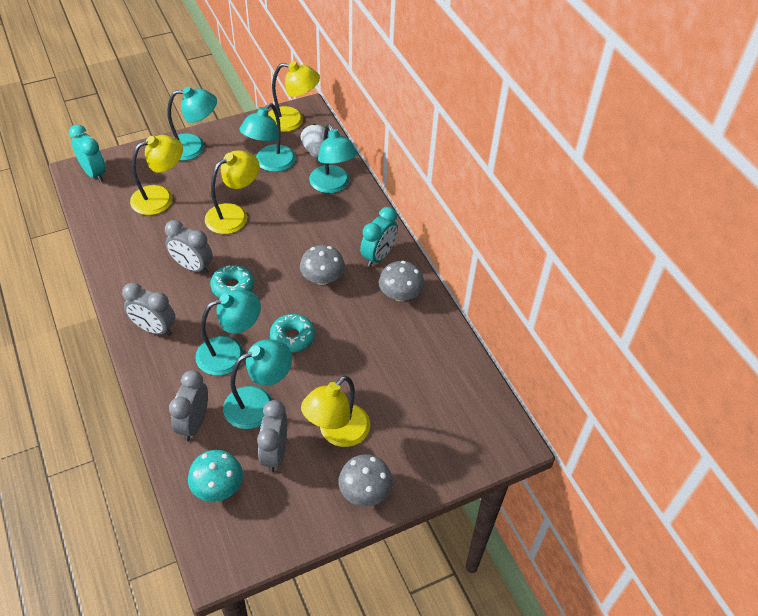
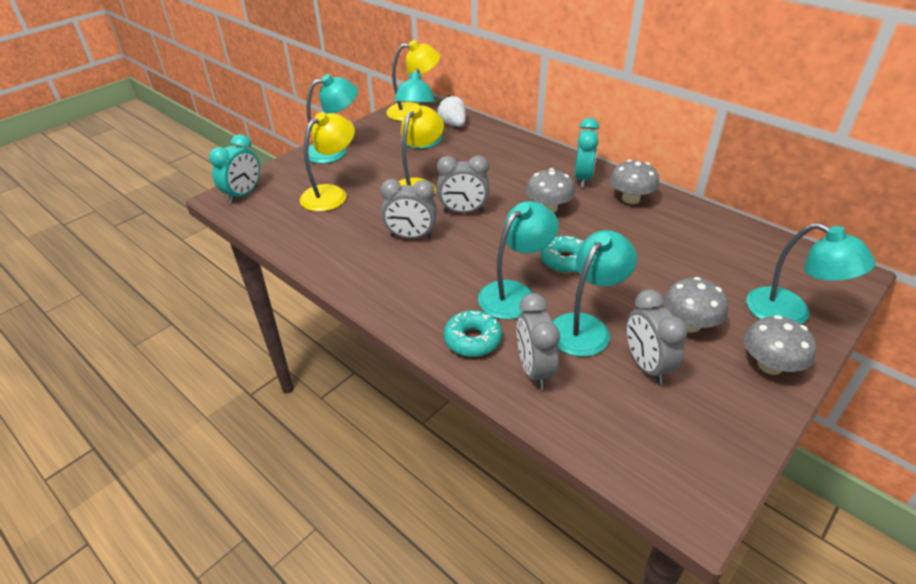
camera: 20 degrees left, 10 degrees down
(94, 173) = (243, 194): turquoise clock -> turquoise clock turned 90 degrees clockwise
(154, 329) = (414, 299): grey clock -> grey clock (463, 211)
(218, 487) = (618, 422): turquoise mushroom -> none
(232, 287) = (467, 240): turquoise donut -> turquoise donut (472, 340)
(333, 185) = (492, 143): turquoise lamp -> turquoise lamp (790, 313)
(337, 433) = (689, 324): yellow lamp -> grey mushroom

